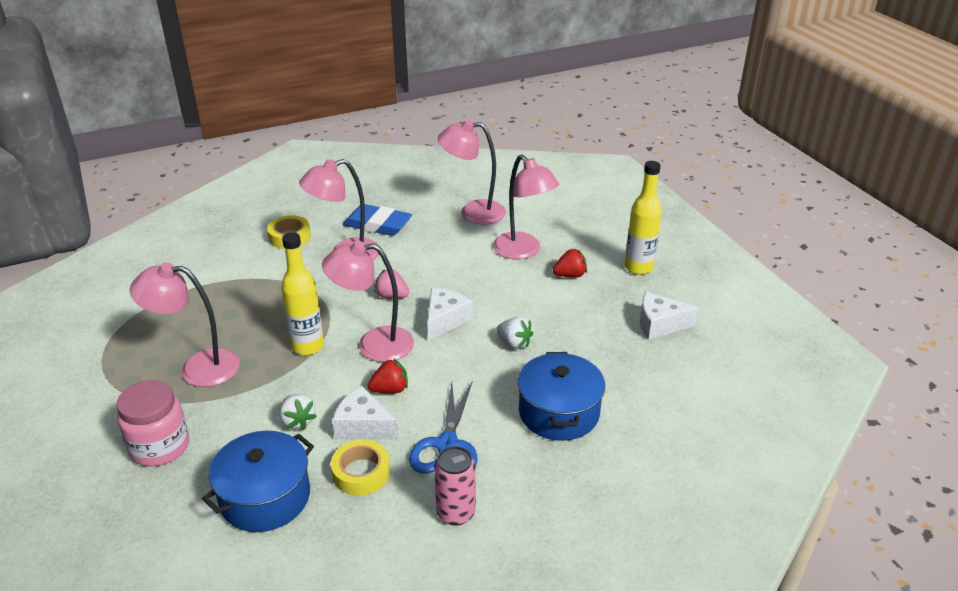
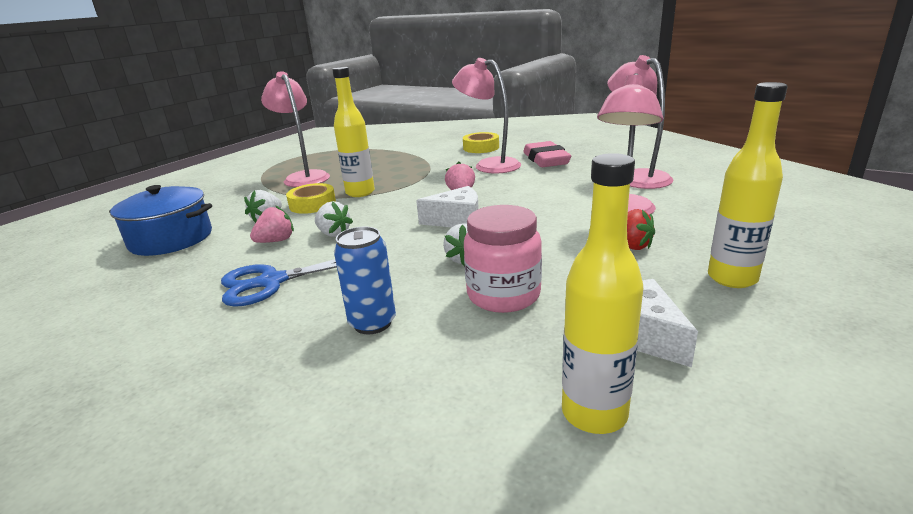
camera: 60 degrees right, 10 degrees down
(160, 447) = (214, 196): pink jar -> pink jar (503, 295)
(361, 473) = (214, 260): yellow tape -> yellow tape (312, 204)
(363, 426) = (276, 241): white cheese -> pink strawberry
(374, 344) = (388, 209): pink lamp -> none
(377, 225) = (546, 159): blue eraser -> pink eraser
(390, 389) = (334, 234): red strawberry -> white strawberry
(456, 513) = (170, 320): pink can -> none
(559, 412) = (372, 323): blue pot -> blue can
(702, 370) = (594, 413): none -> yellow bottle

